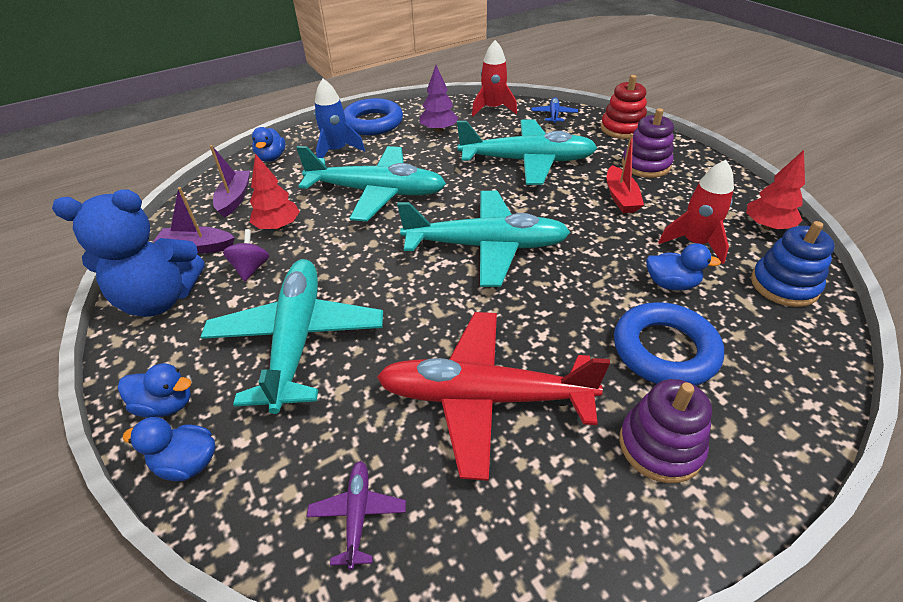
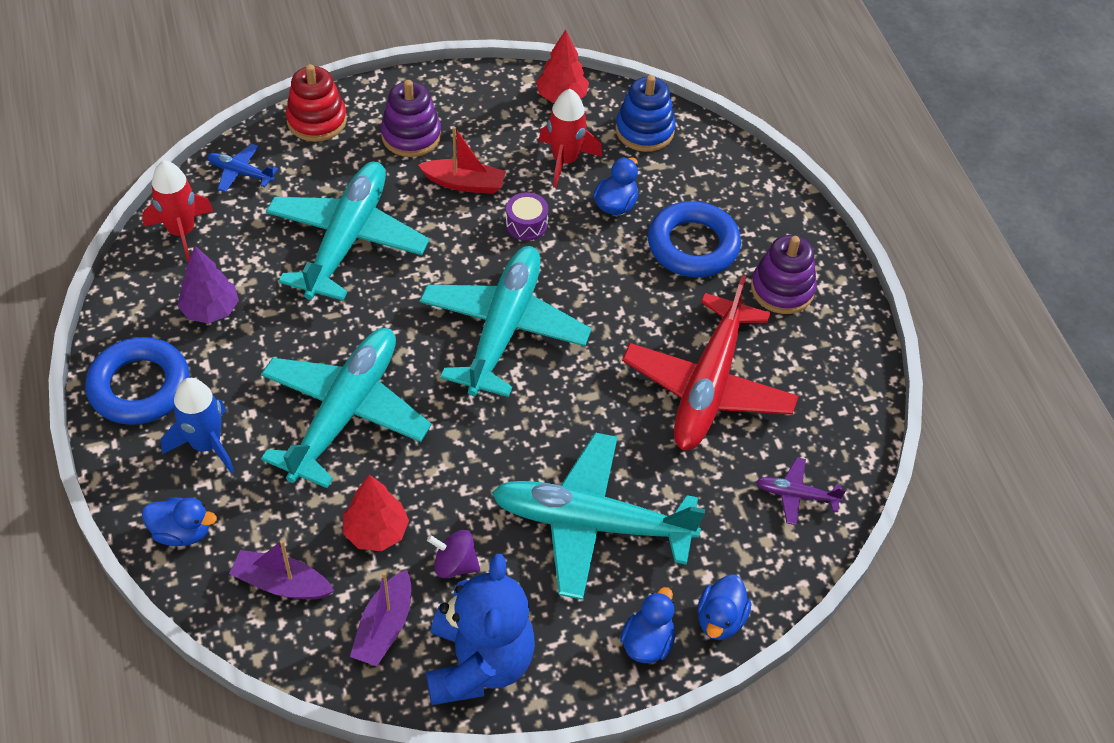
camera: 80 degrees left, 10 degrees up
(604, 236) = (526, 224): none -> purple drum

